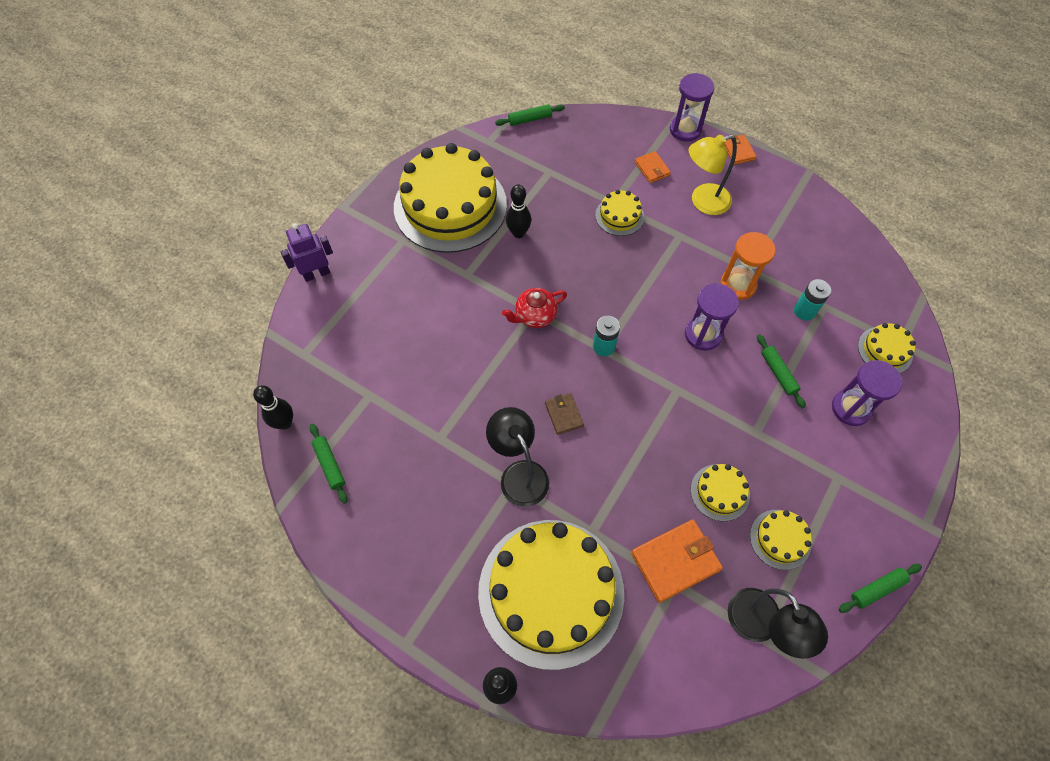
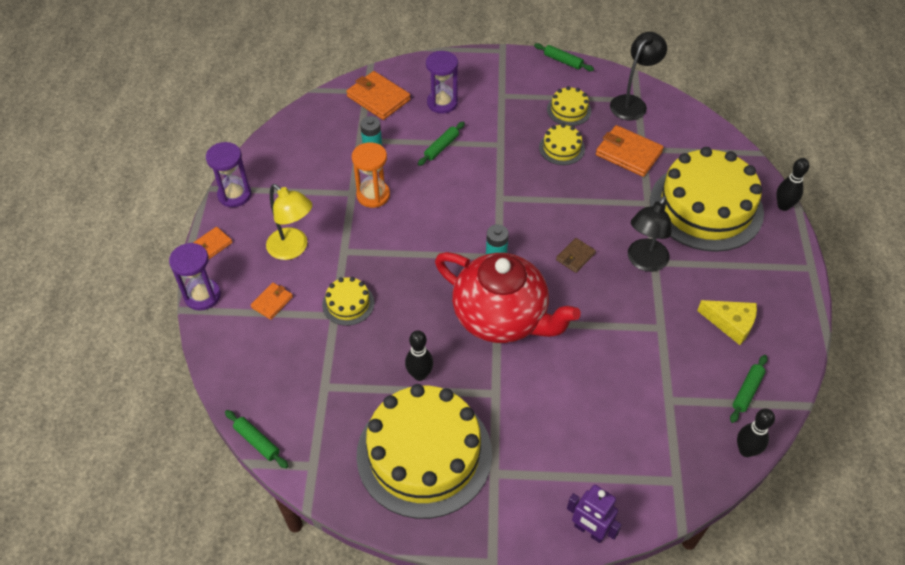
camera: 120 degrees left, 10 degrees down
(401, 504) = (731, 323): none -> yellow cheese
(535, 316) = (501, 318): red teapot -> red teapot, size x2.26
(703, 334) = (438, 200): purple hourglass -> purple hourglass (234, 195)
(885, 350) = (378, 98): yellow cake -> orange wallet

